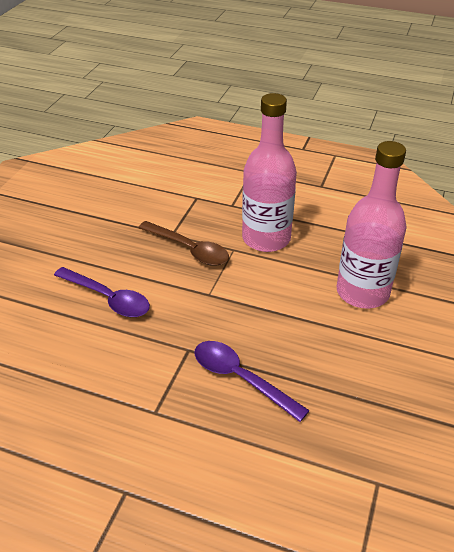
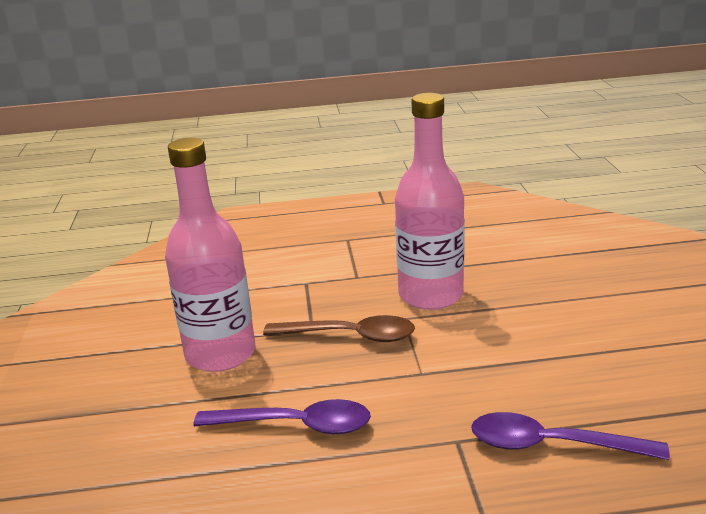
camera: 25 degrees left, 15 degrees down
(362, 292) = (588, 309): pink bottle -> pink bottle (220, 354)

